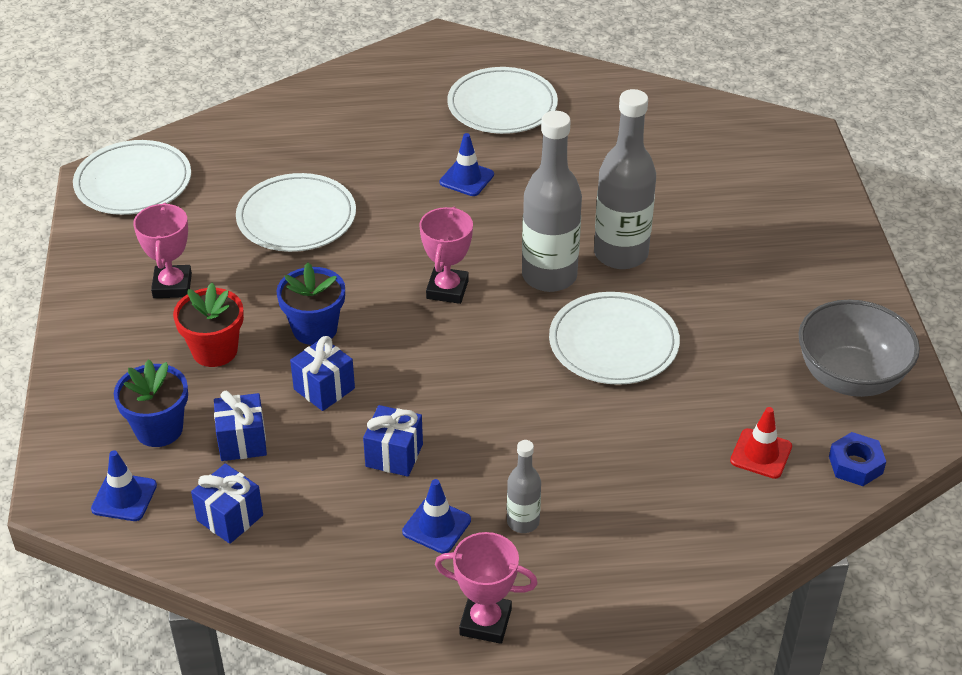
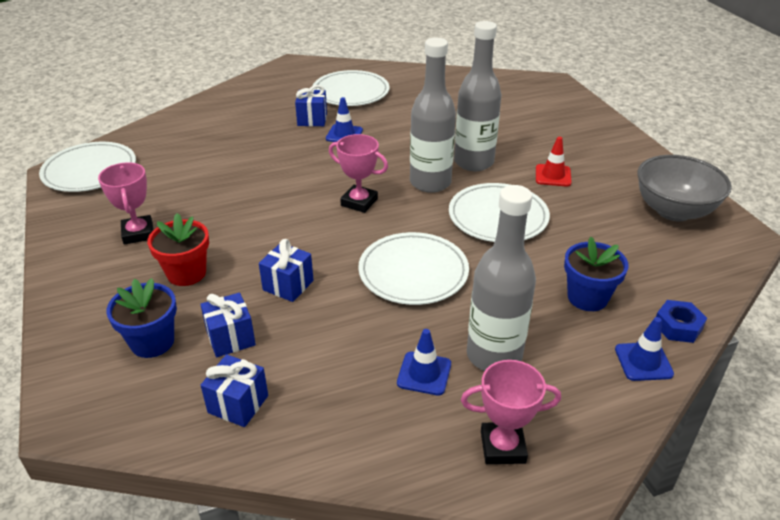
camera: 15 degrees left, 5 degrees down
(124, 497) = (132, 406): blue traffic cone -> blue traffic cone (643, 361)
(296, 217) = (226, 174): white plate -> white plate (413, 272)
(315, 329) = (265, 244): blue flower pot -> blue flower pot (587, 297)
(394, 455) = (365, 324): blue gift -> blue gift (312, 119)
(447, 289) = (359, 202): pink trophy -> pink trophy turned 60 degrees counterclockwise
(523, 522) = (494, 355): grey bottle -> grey bottle, size x1.97
(761, 454) = (645, 270): red traffic cone -> red traffic cone (553, 175)
(855, 465) = (715, 265): blue nut -> blue nut (678, 326)

